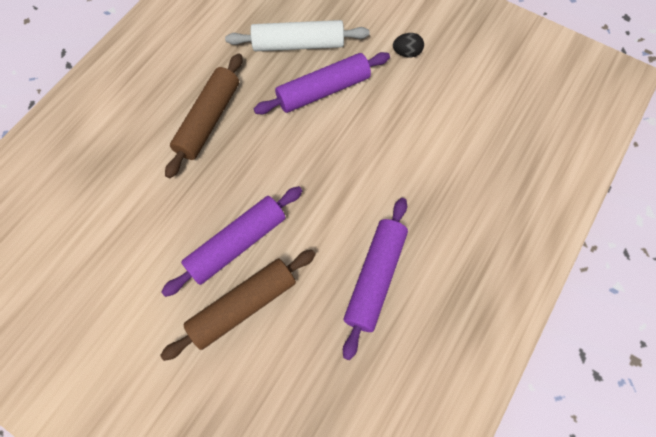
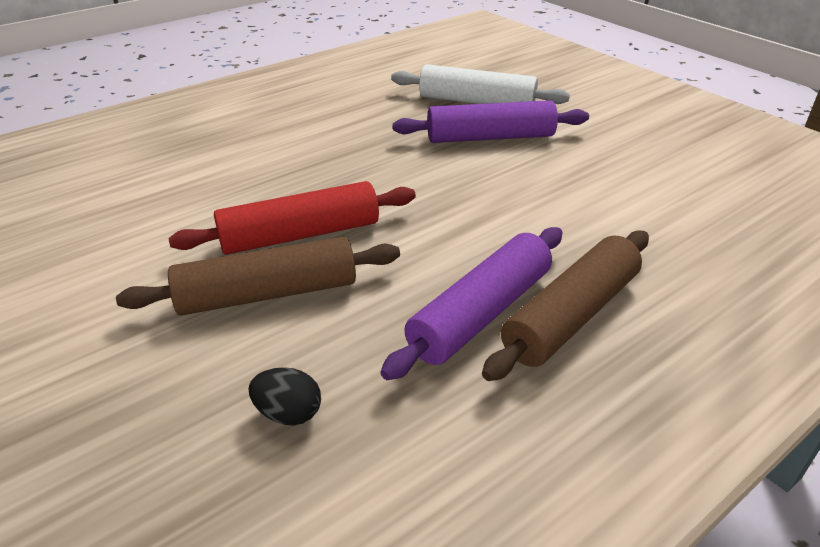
camera: 20 degrees right, 30 degrees down
(208, 120) = (335, 134): brown rolling pin -> brown rolling pin (571, 315)
(237, 244) = (300, 235): purple rolling pin -> red rolling pin
(406, 53) = (615, 129): black egg -> black egg (288, 413)

